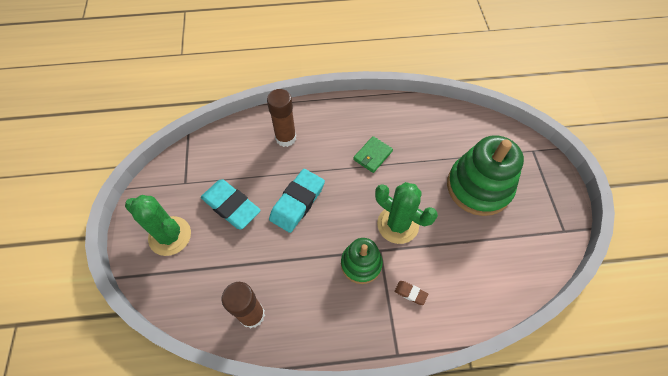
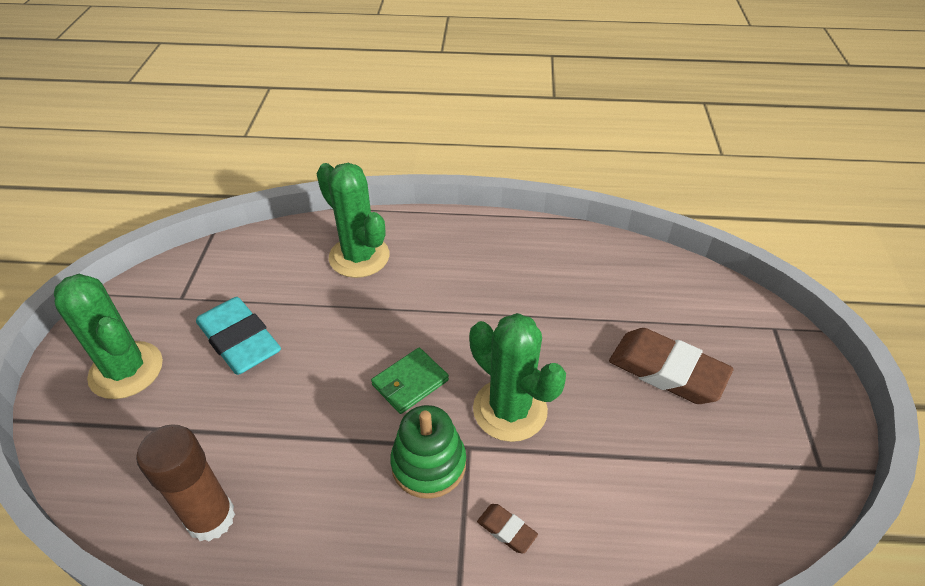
camera: 10 degrees right, 15 degrees down
(286, 138) = (359, 257): brown glue stick -> green cactus
(297, 202) = (348, 350): turquoise eraser -> none
(372, 155) = (492, 299): green wallet -> green wallet (410, 382)
(478, 187) = (667, 371): green stacking toy -> brown eraser

